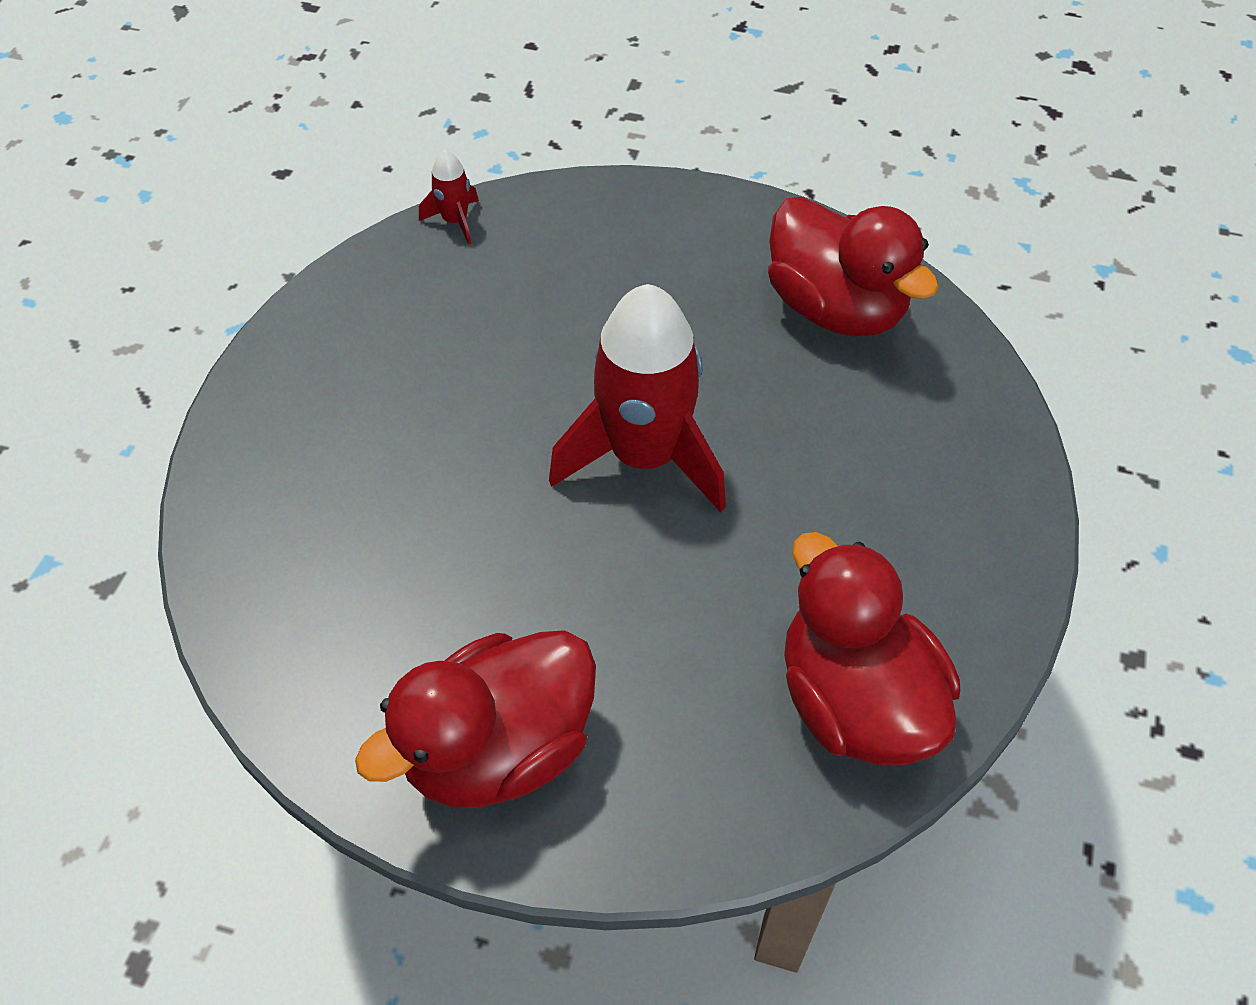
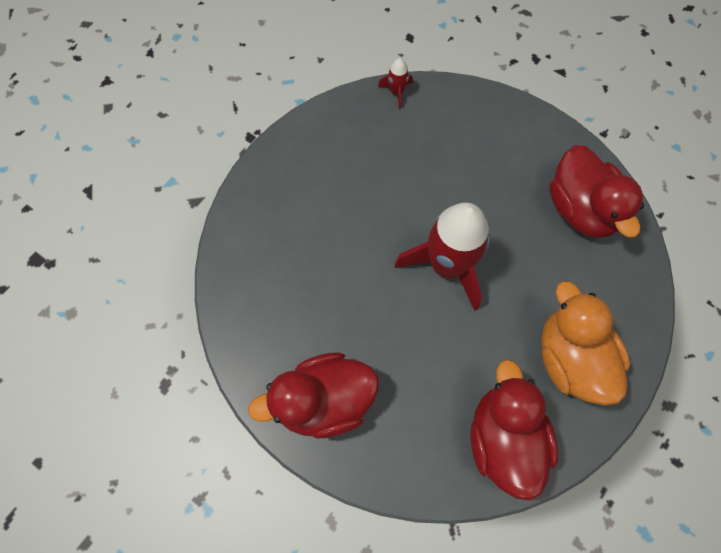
camera: 20 degrees right, 15 degrees up
(915, 535) = (570, 359): none -> orange duck

